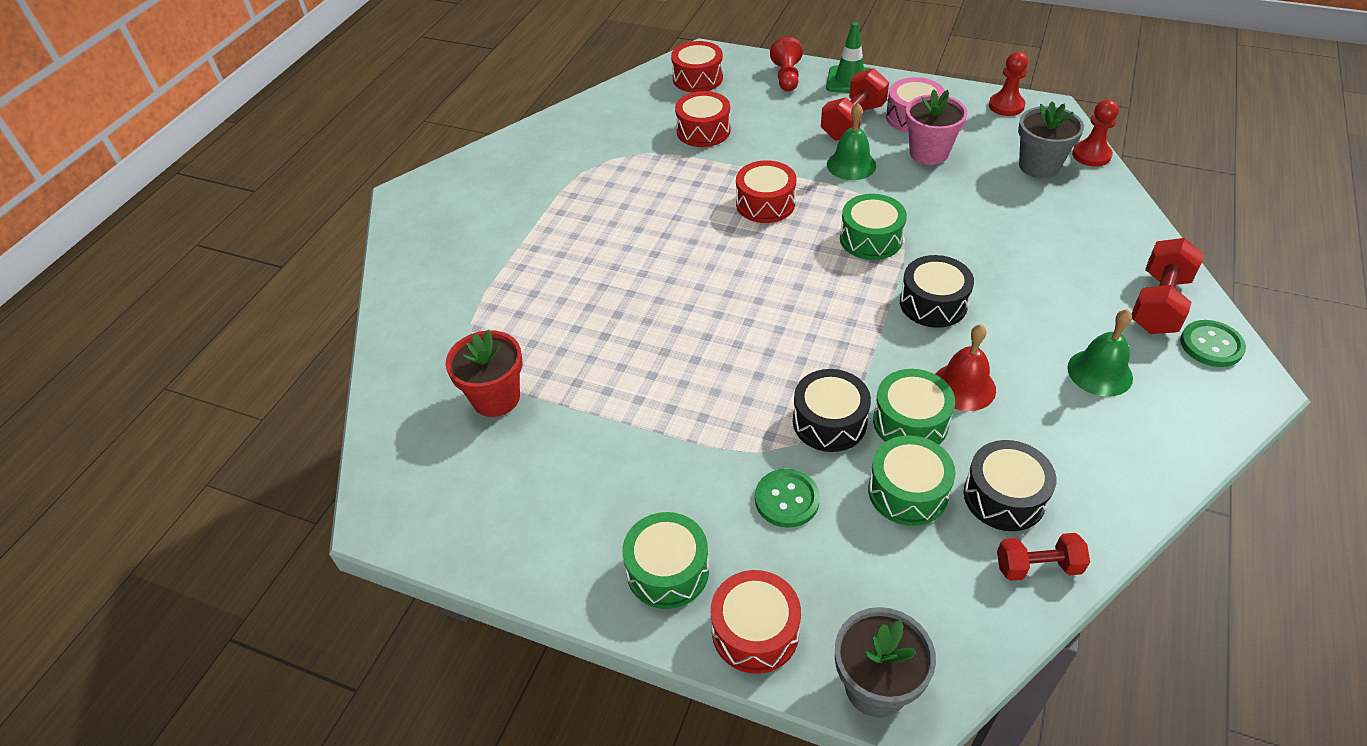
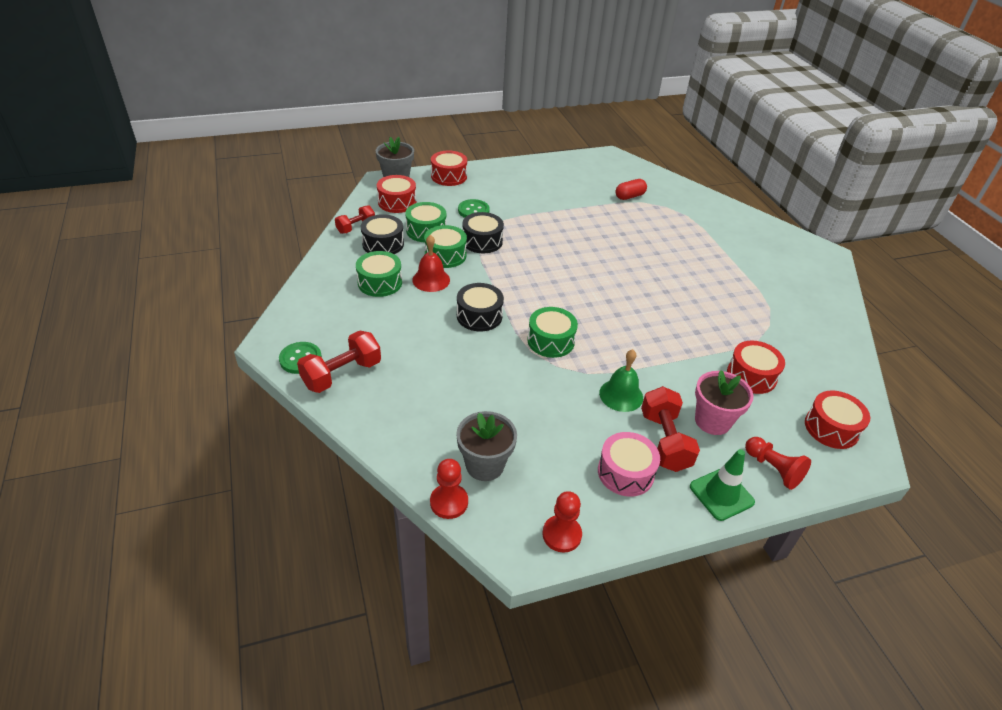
camera: 135 degrees right, 5 degrees down
(496, 398) = (629, 196): red flower pot -> red capsule
(667, 571) = (495, 178): green drum -> green drum (380, 282)
(765, 204) = (638, 336): red drum -> red drum (397, 202)
(929, 153) = (578, 436): pink flower pot -> pink flower pot (712, 421)
(1099, 372) = (362, 315): green bell -> none
(1158, 304) = (342, 374): red dumbbell -> red dumbbell turned 60 degrees clockwise

